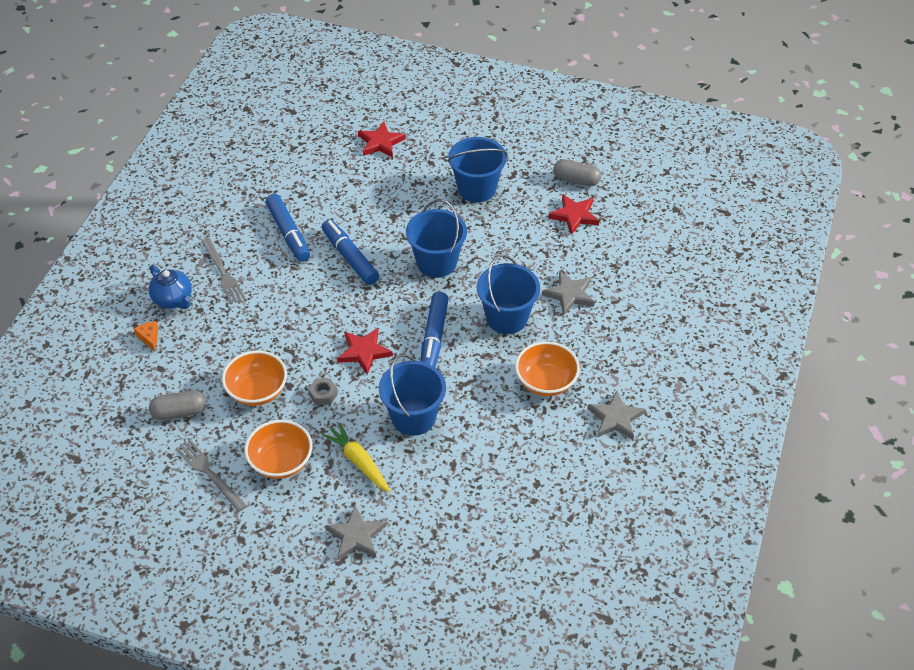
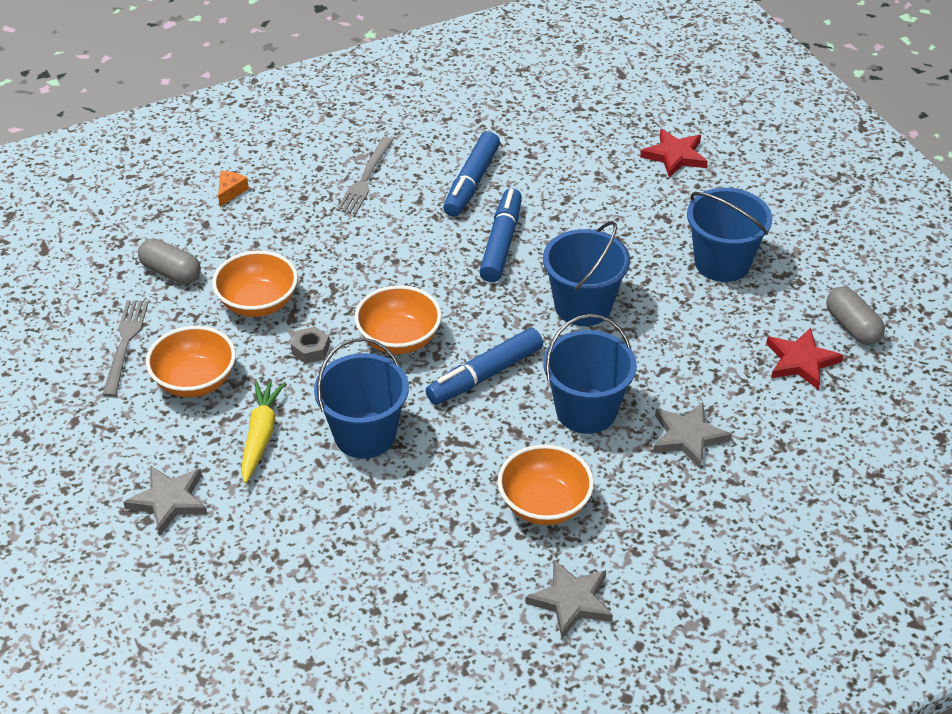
camera: 45 degrees right, 5 degrees down
(173, 299) = (293, 173): blue teapot -> none
(364, 352) = (399, 339): red star -> orange bowl

